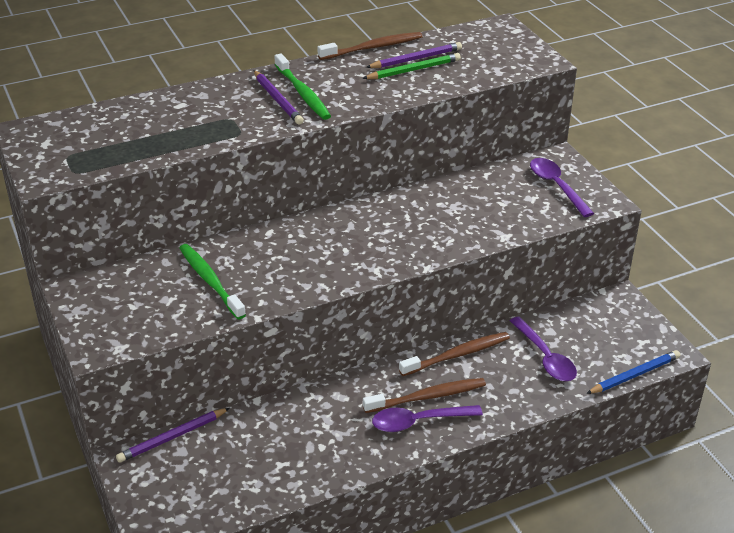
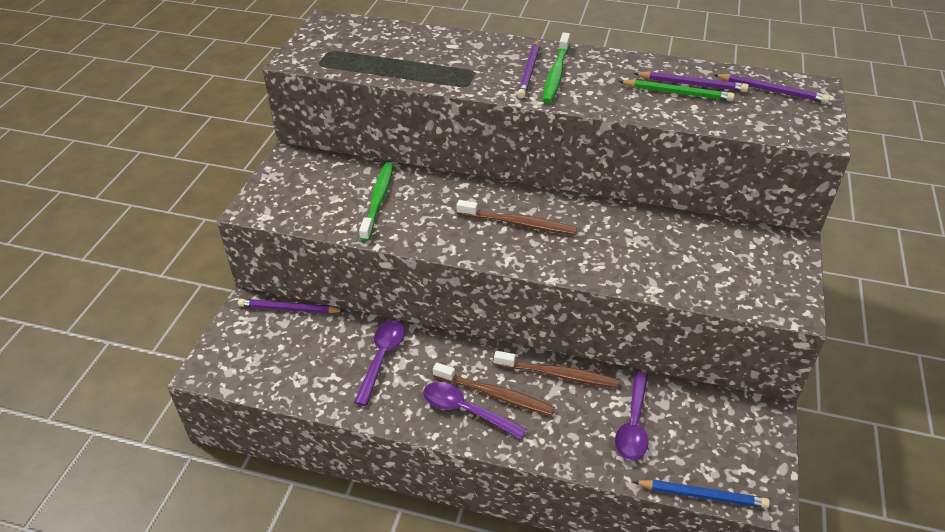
camera: 40 degrees right, 5 degrees up
(373, 47) = (665, 60): brown toothbrush -> brown toothbrush (519, 223)
(476, 41) = (772, 91): none -> purple pencil
(556, 186) = (758, 269): purple spoon -> purple spoon (381, 358)

